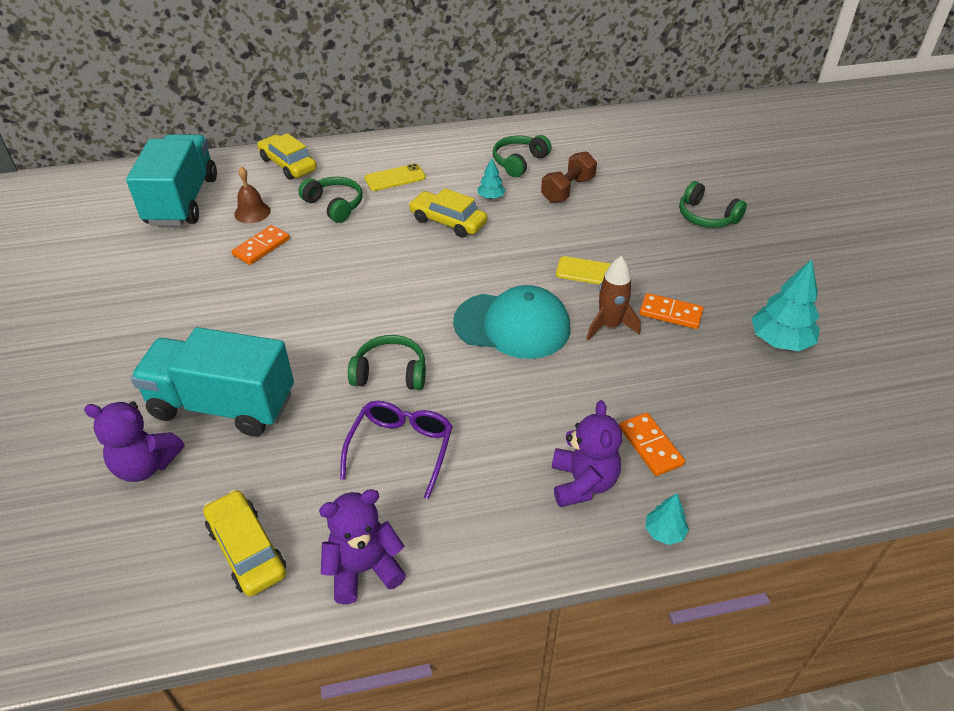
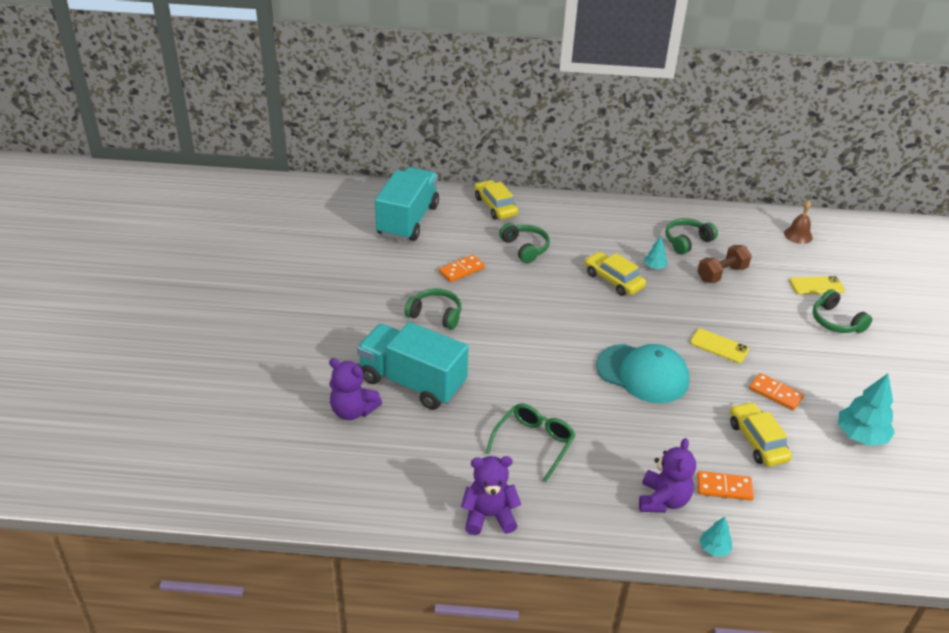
camera: 15 degrees right, 5 degrees down
(247, 550) = (412, 483): yellow car -> yellow car (757, 441)
(252, 212) = (459, 240): brown bell -> brown bell (798, 235)
(390, 373) = (538, 388): green headphones -> green headphones (435, 315)
(395, 178) = (579, 235): yellow phone -> yellow phone (816, 286)
(401, 449) = (533, 444): purple glasses -> green glasses
(609, 326) = (721, 392): brown rocket -> none
(650, 446) = (724, 487): orange domino -> orange domino turned 75 degrees counterclockwise

